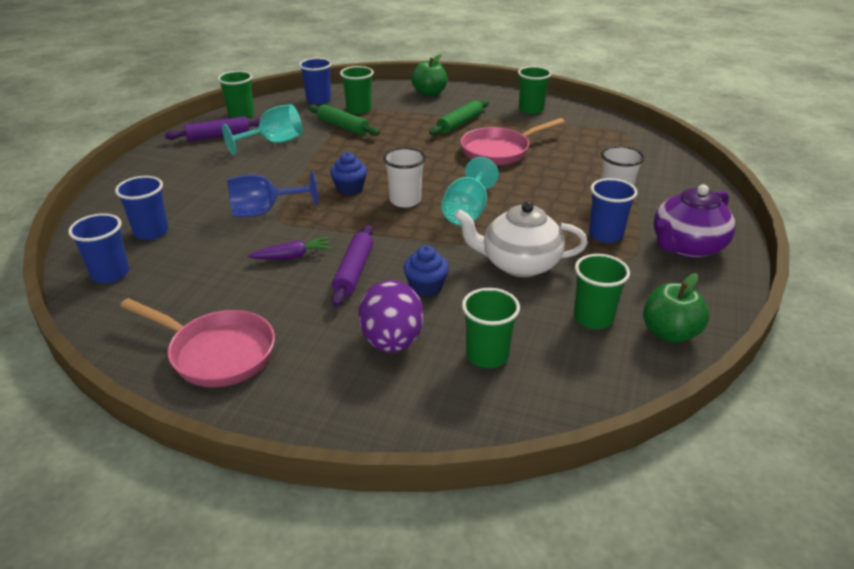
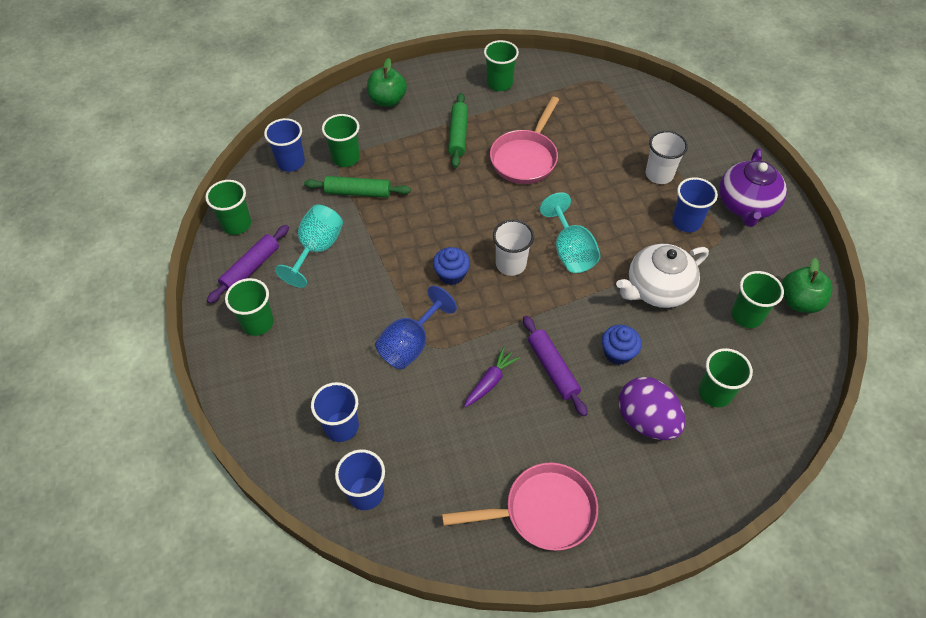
camera: 35 degrees left, 20 degrees up
(182, 161) = (257, 323): none -> green cup

